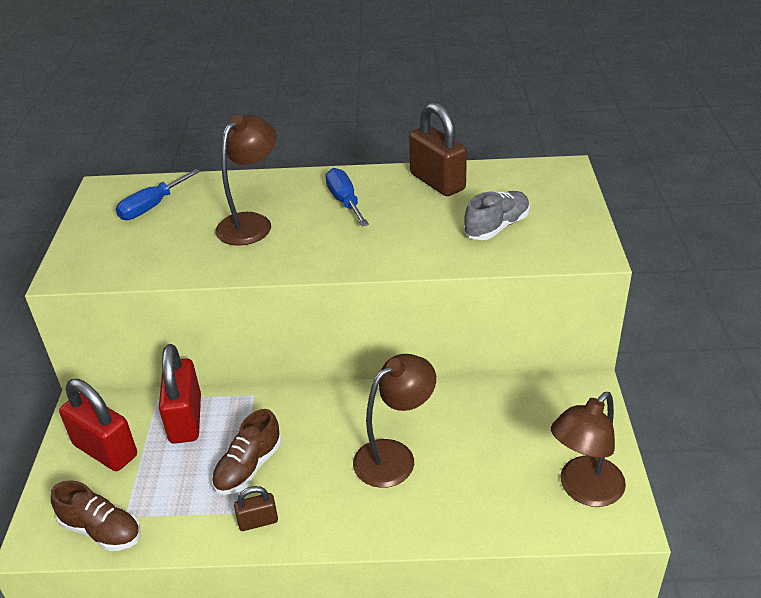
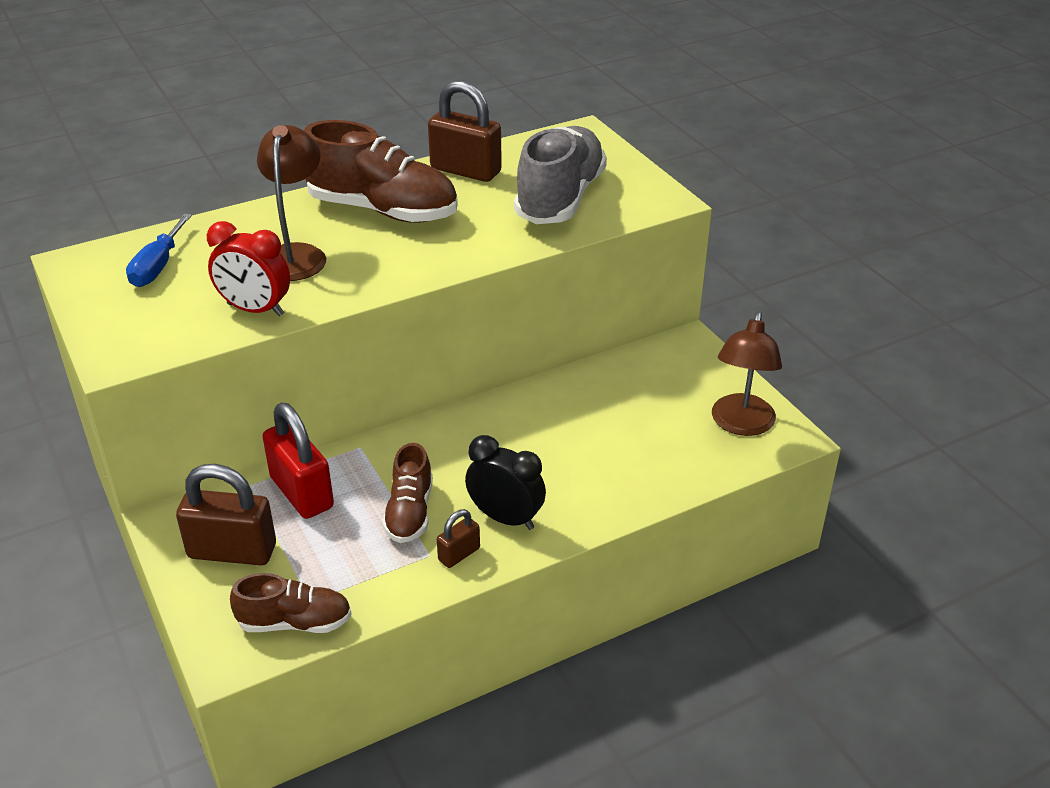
camera: 30 degrees left, 0 degrees up
(105, 450) = (232, 551): red padlock -> brown padlock
(185, 262) = (255, 310): none -> red clock
(317, 502) = (506, 518): none -> black clock
(345, 201) = (383, 210): blue screwdriver -> brown shoe
(394, 456) = (551, 454): brown lamp -> none
(497, 227) = (560, 198): grey shoe -> grey shoe, size x1.76

